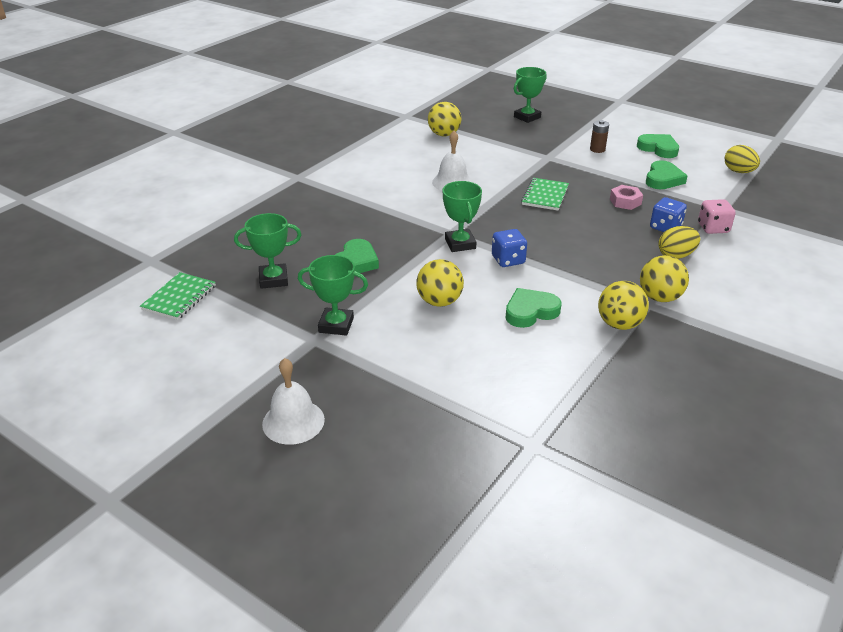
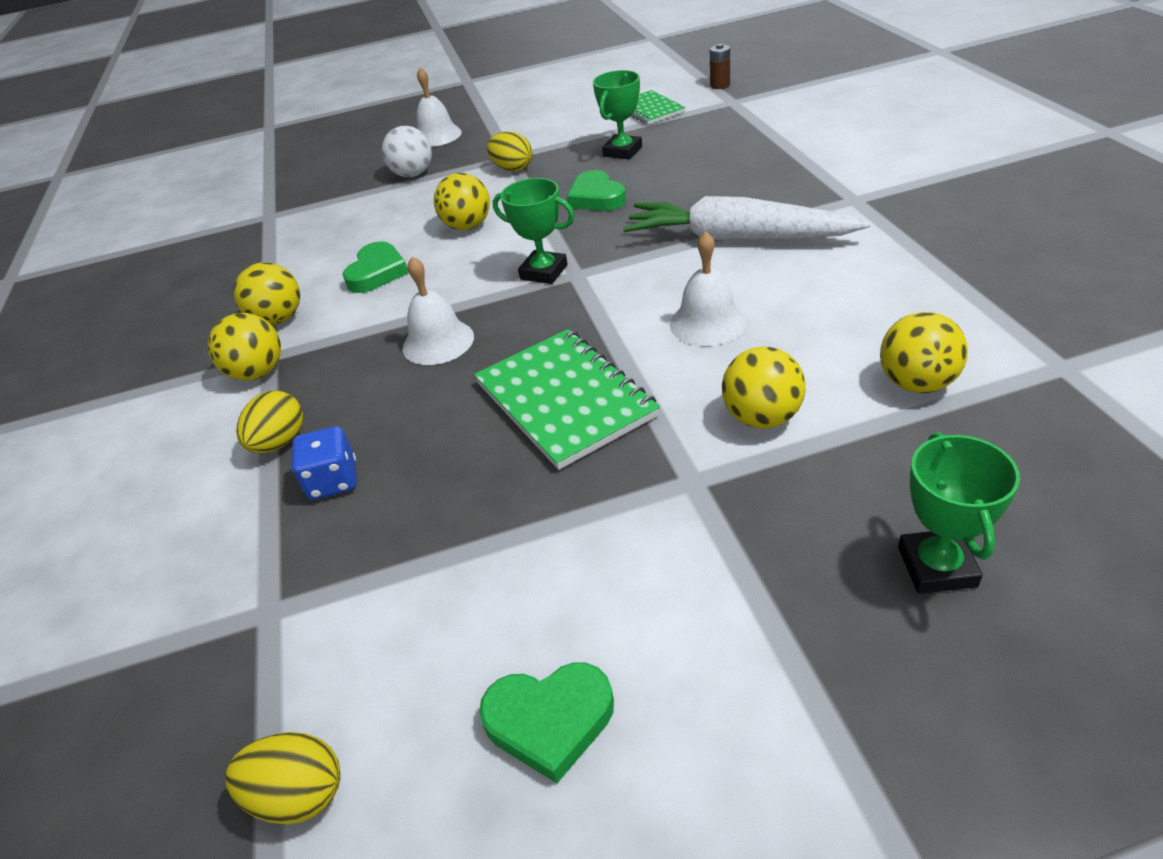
camera: 135 degrees right, 5 degrees up
(336, 325) = (512, 168): green trophy -> yellow egg
(368, 197) = (737, 238): none -> white carrot
(386, 385) = (413, 174): none -> white ball
(499, 154) = (762, 417): none -> yellow ball
(508, 260) = (469, 294): blue dice -> none
(545, 196) = (565, 399): green notebook -> green notebook, size x1.63
(556, 248) = (438, 342): none -> white bell
(597, 149) = (653, 586): brown battery -> brown battery (720, 85)
(625, 202) = (442, 484): pink nut -> none
(663, 179) = (437, 603): green heart -> none
(713, 228) = (256, 540): pink dice -> none

